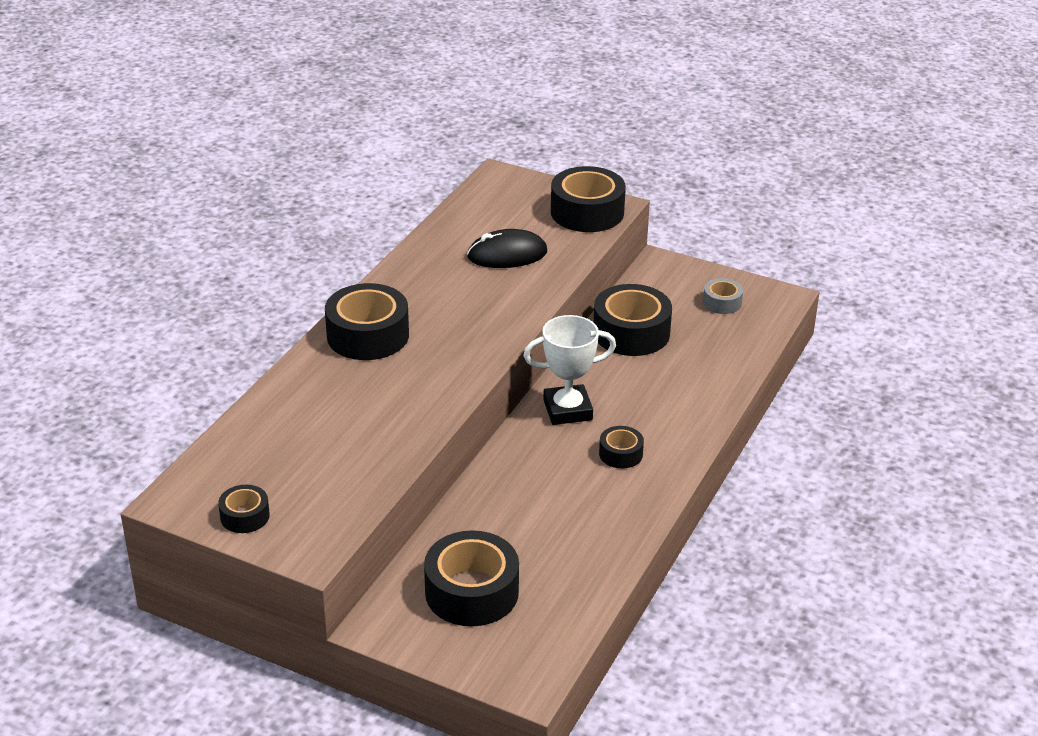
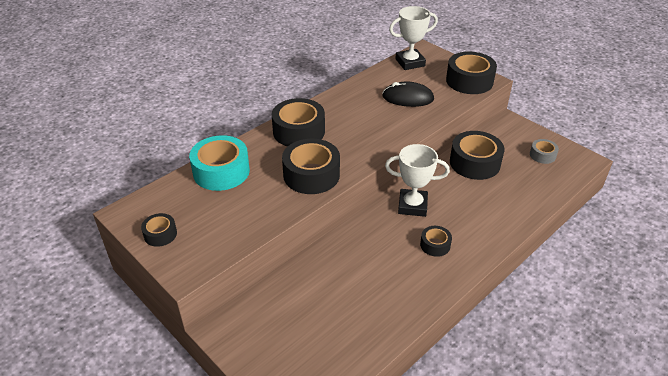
camera: 20 degrees right, 5 degrees up
(282, 415) = (221, 171): none -> turquoise tape
(471, 592) = (293, 322): black tape -> black tape (311, 175)
(485, 199) = (410, 62): none -> white trophy

